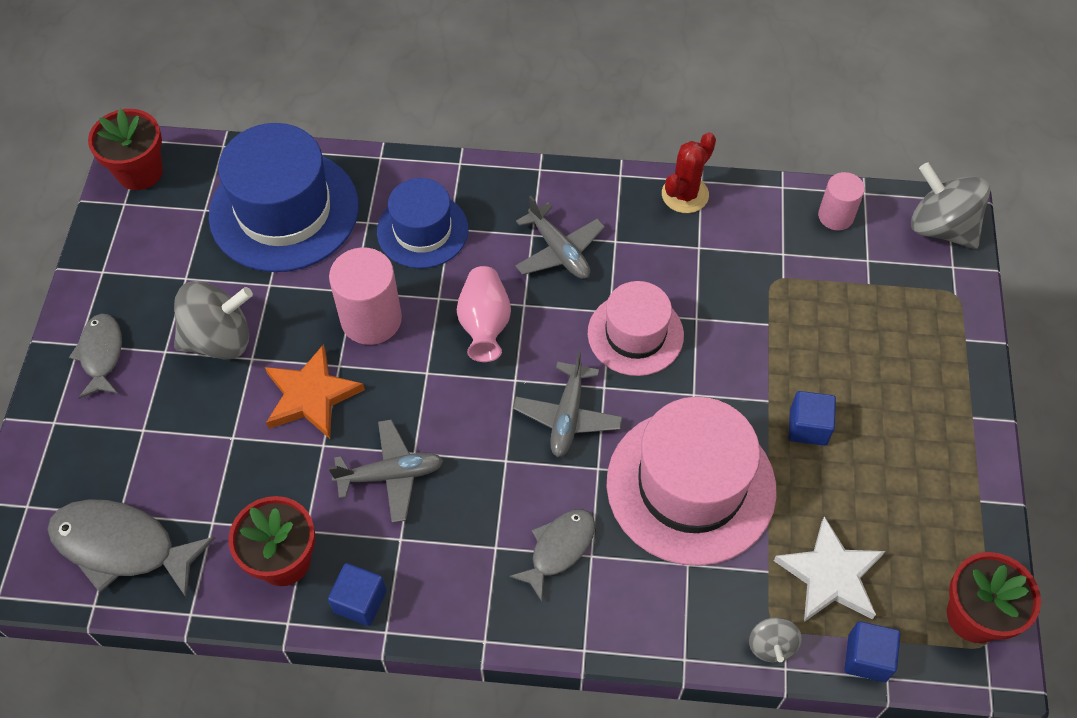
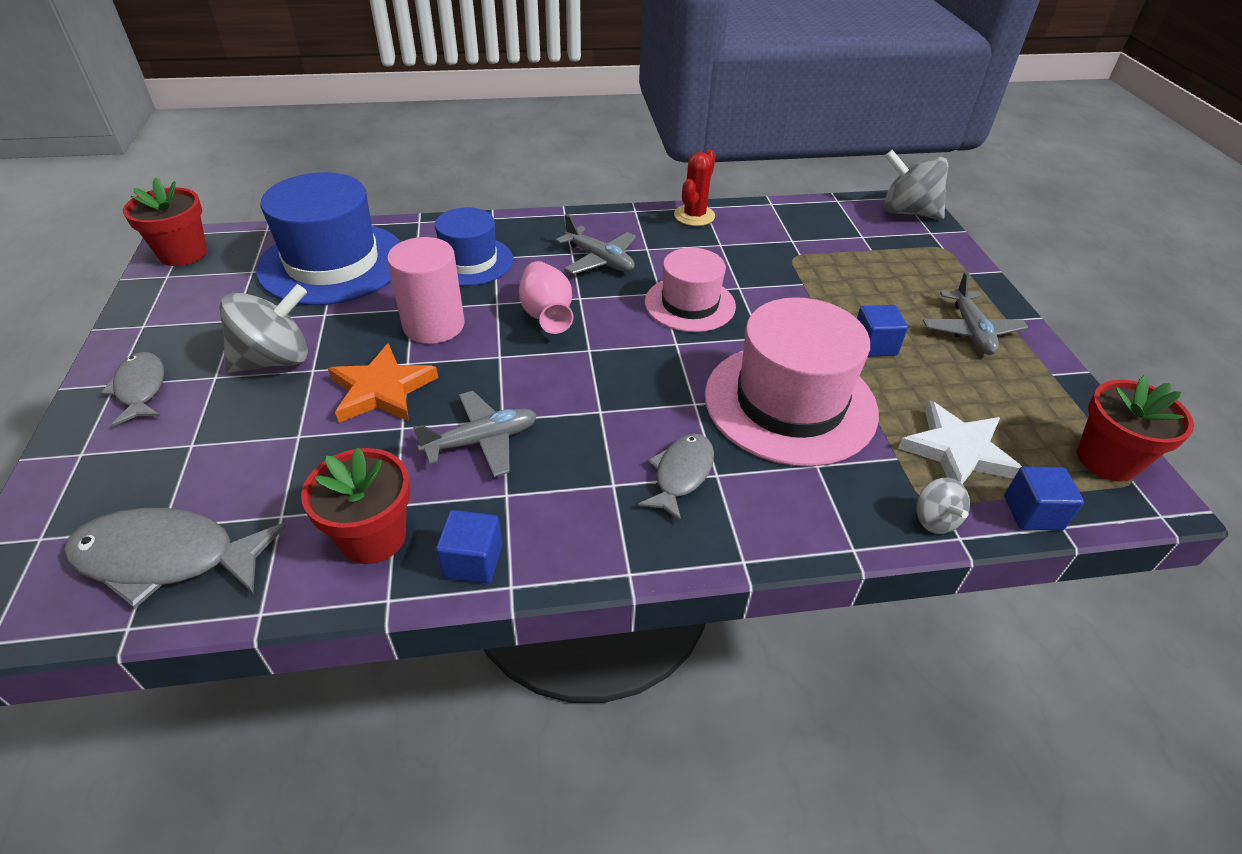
camera: 15 degrees left, 15 degrees down
(567, 416) = (649, 368): grey plane -> grey plane (970, 331)
(835, 216) = (822, 215): pink cylinder -> none

